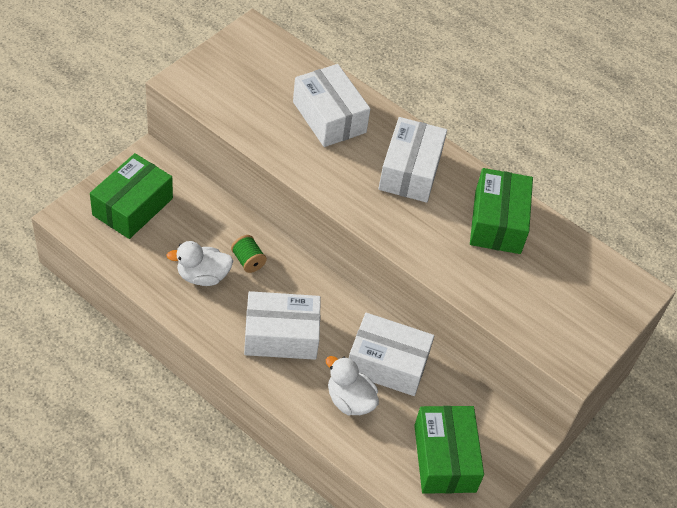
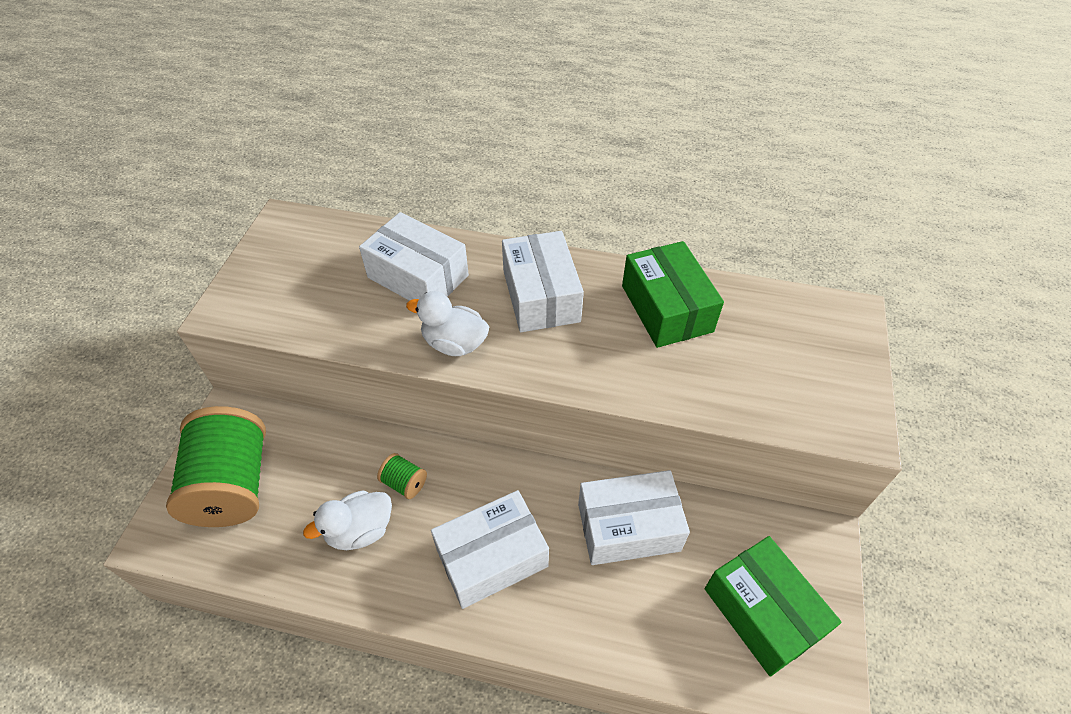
camera: 20 degrees left, 0 degrees up
(133, 206) = (233, 485): green box -> green spool
(350, 400) = (616, 598): white duck -> white duck (454, 343)

